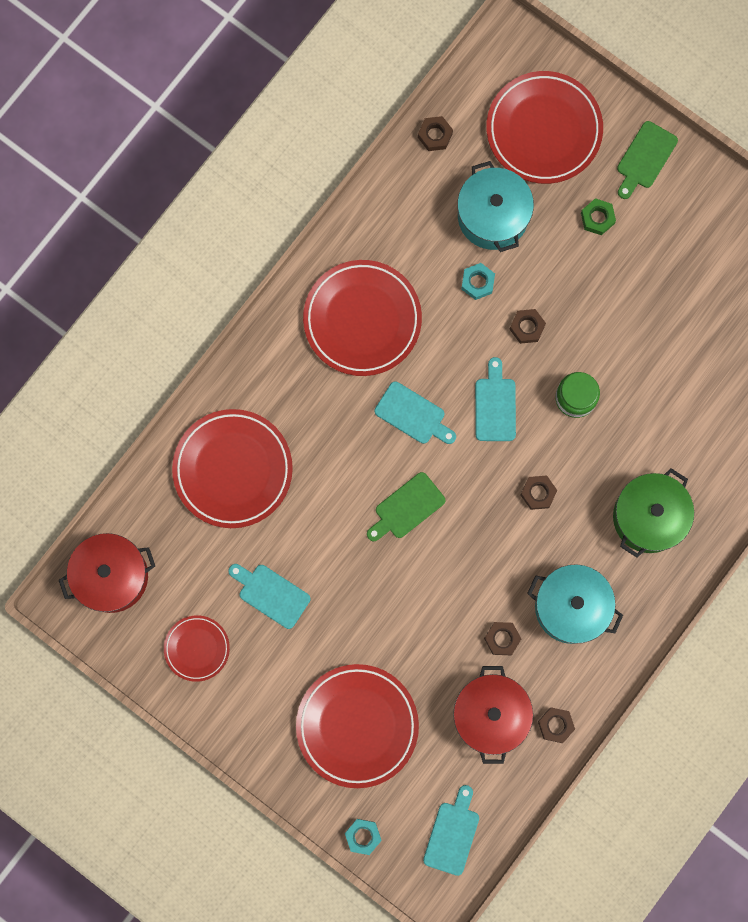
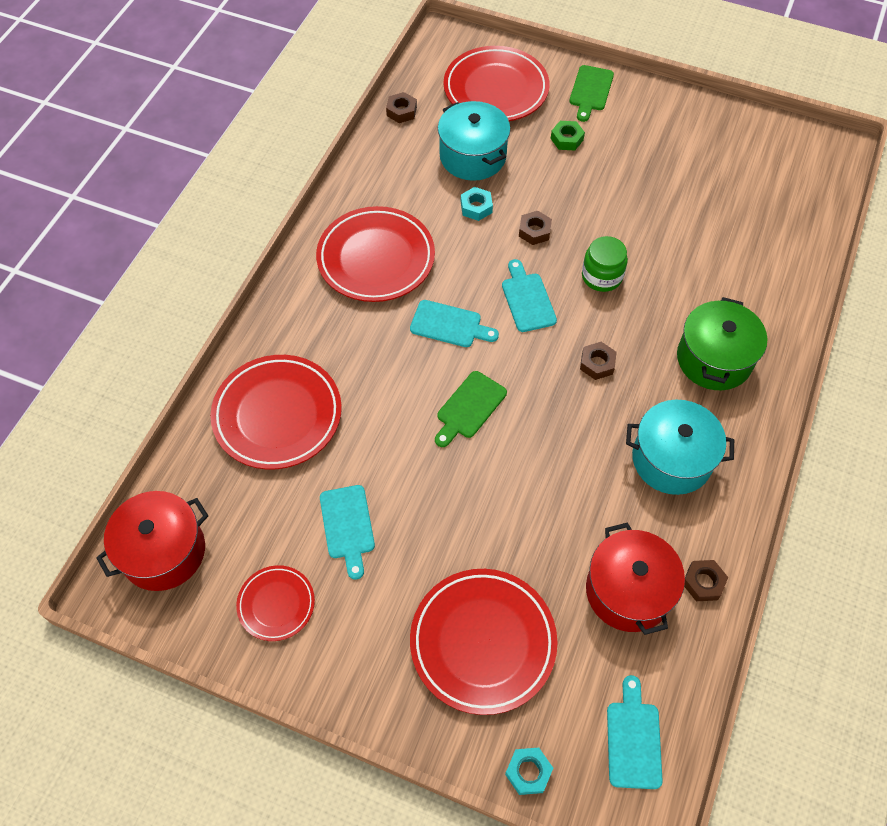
camera: 15 degrees left, 20 degrees down
(271, 594) = (347, 526): turquoise cutting board -> turquoise cutting board turned 120 degrees counterclockwise
(502, 639) = (612, 508): brown nut -> none

